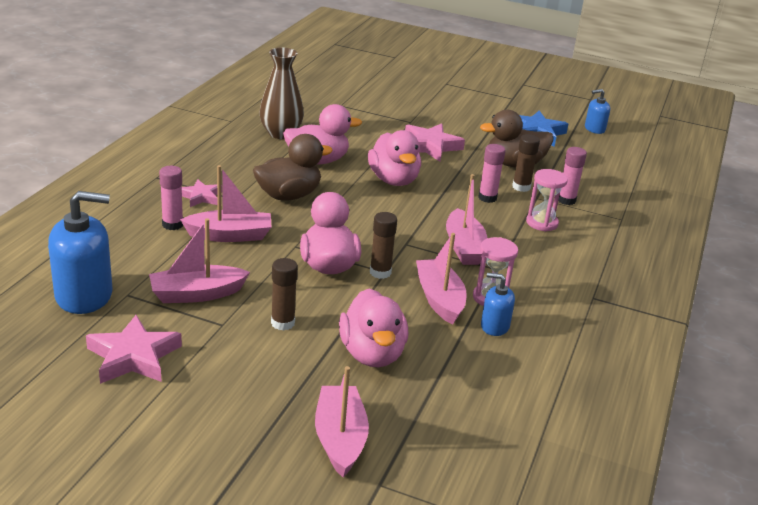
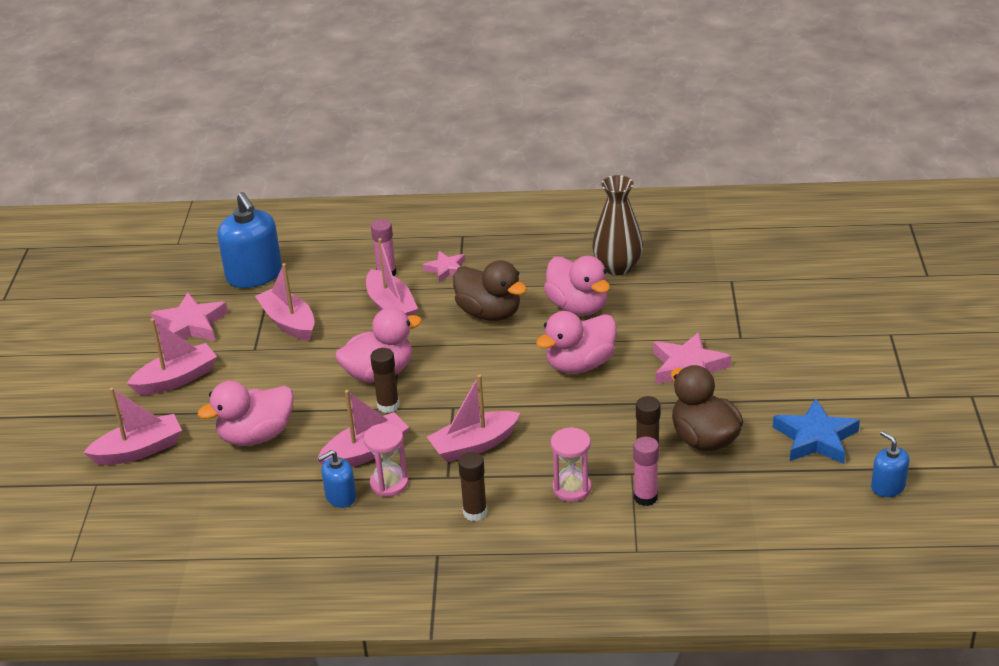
camera: 75 degrees right, 5 degrees up
(229, 386) = (177, 379): none -> pink boat
(283, 323) = (273, 377): brown glue stick -> brown glue stick (475, 512)
(487, 198) = (597, 437): pink glue stick -> none
(494, 326) = (340, 497): blue soap dispenser -> blue soap dispenser turned 120 degrees counterclockwise

